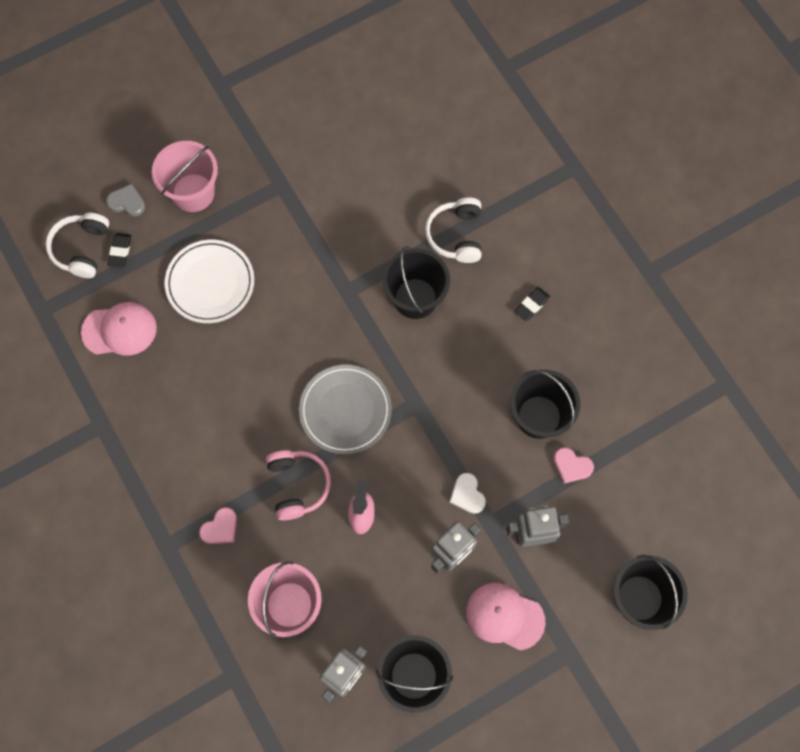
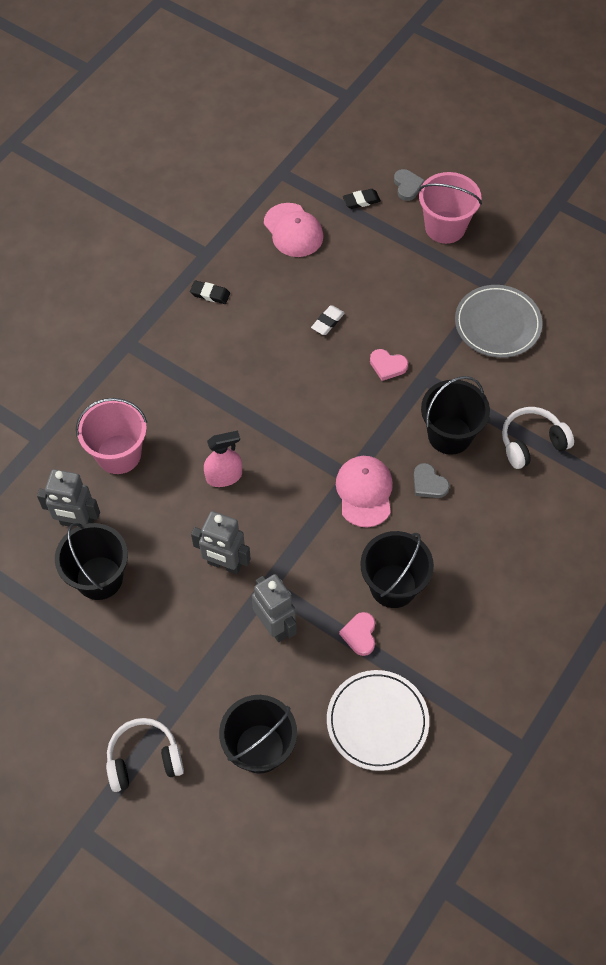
camera: 65 degrees right, 10 degrees down
(82, 249) = (348, 174): white headphones -> white headphones (144, 759)
(210, 283) = (371, 274): white plate -> white plate (377, 721)
(220, 528) = (161, 375): pink heart -> pink heart (387, 366)
(242, 347) = (327, 322): none -> white eraser
(297, 485) = (226, 415): pink headphones -> none
(345, 410) = (313, 423): grey plate -> grey plate (497, 324)
(455, 339) = (429, 483): none -> grey heart
(467, 494) = (286, 554): white heart -> none
(504, 616) = (187, 632): pink cap -> pink cap (364, 492)
(531, 305) = (501, 535): black eraser -> black eraser (210, 294)

